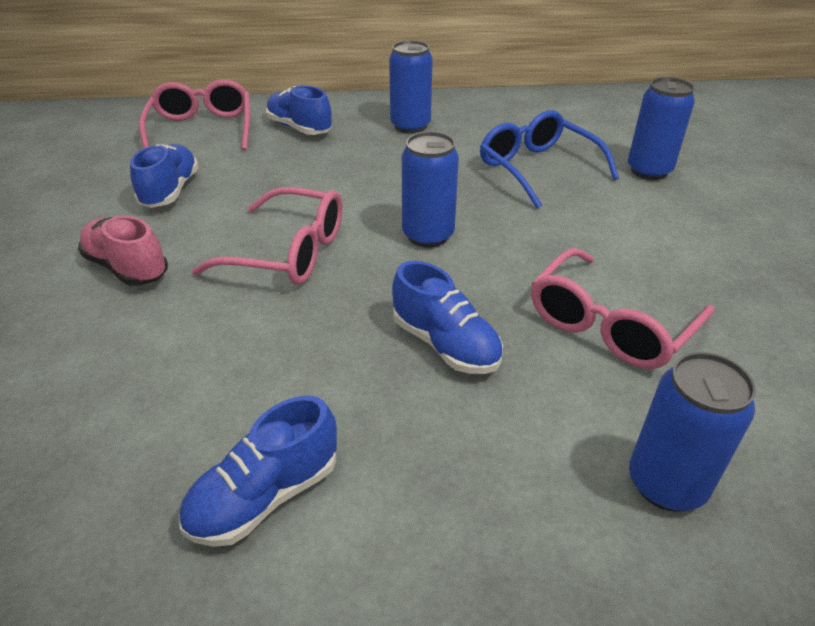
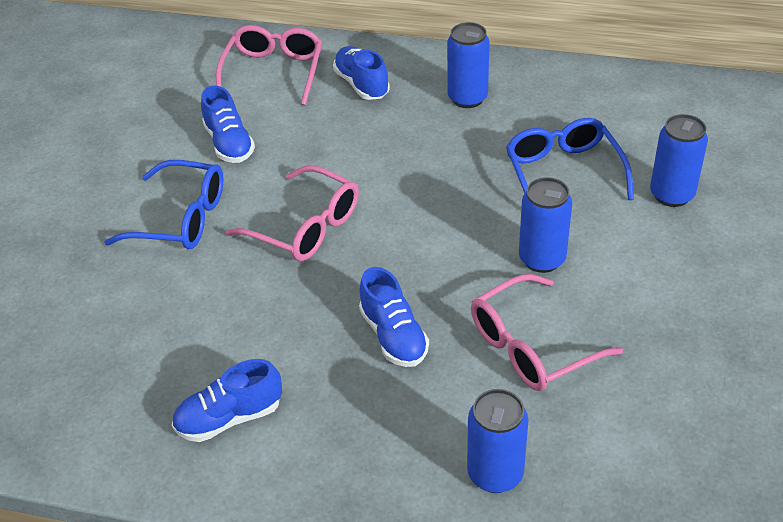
camera: 20 degrees right, 5 degrees up
(127, 268) = (180, 218): pink shoe -> blue glasses
(170, 191) = (229, 143): blue shoe -> blue shoe turned 135 degrees clockwise
(428, 235) = (426, 231): blue can -> blue can (542, 259)

